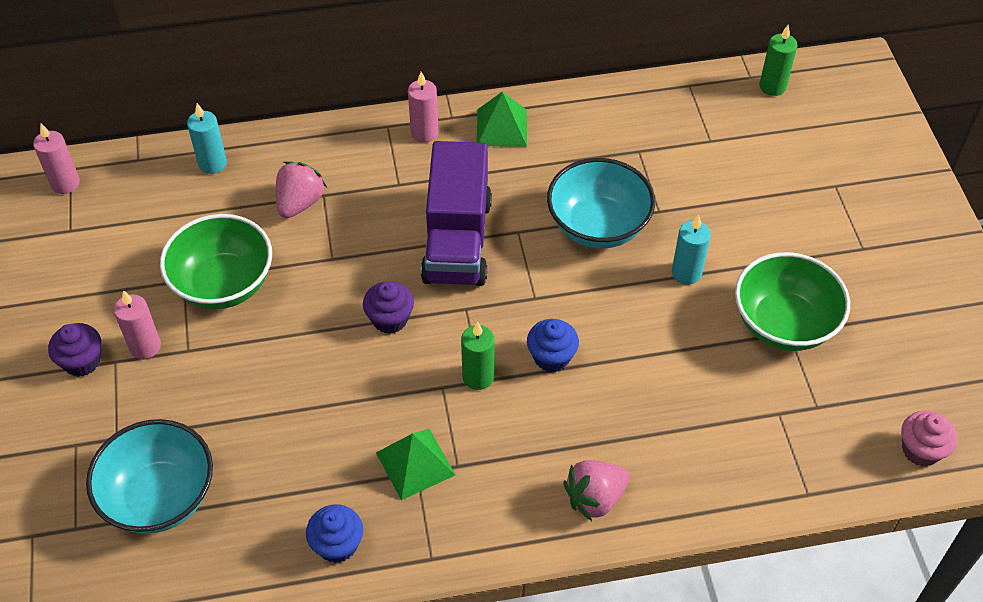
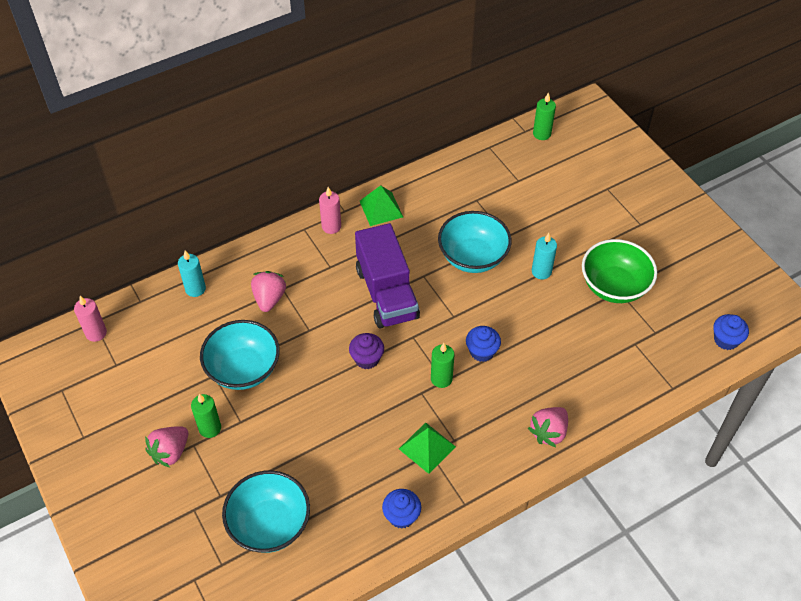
camera: 20 degrees left, 0 degrees up
(82, 361) = (170, 452): purple cupcake -> pink strawberry
(145, 346) = (210, 428): pink candle -> green candle
(223, 284) = (243, 369): green bowl -> turquoise bowl
(920, 450) = (726, 340): pink cupcake -> blue cupcake

